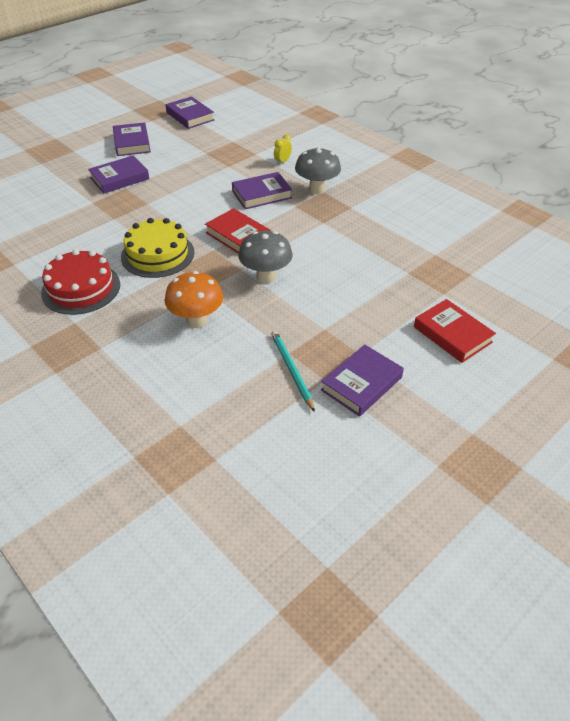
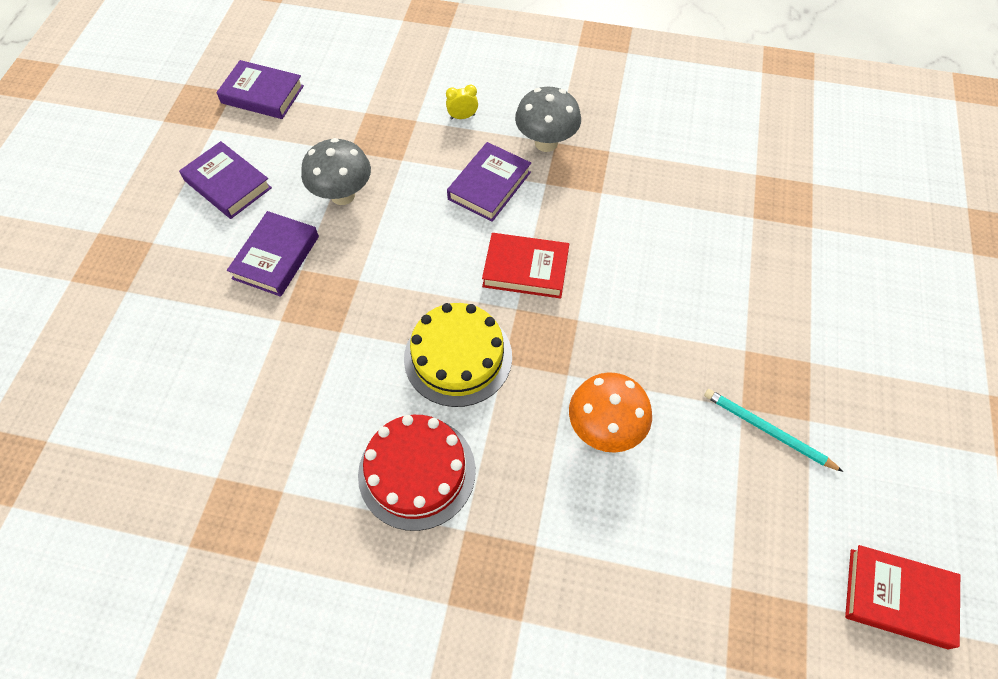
camera: 35 degrees left, 15 degrees up
(266, 277) = (617, 314): grey mushroom -> grey mushroom (343, 195)
(282, 161) = (462, 117): yellow clock -> yellow clock turned 75 degrees clockwise
(361, 384) = (846, 401): purple book -> none
(452, 334) = (867, 278): red book -> red book (897, 598)

